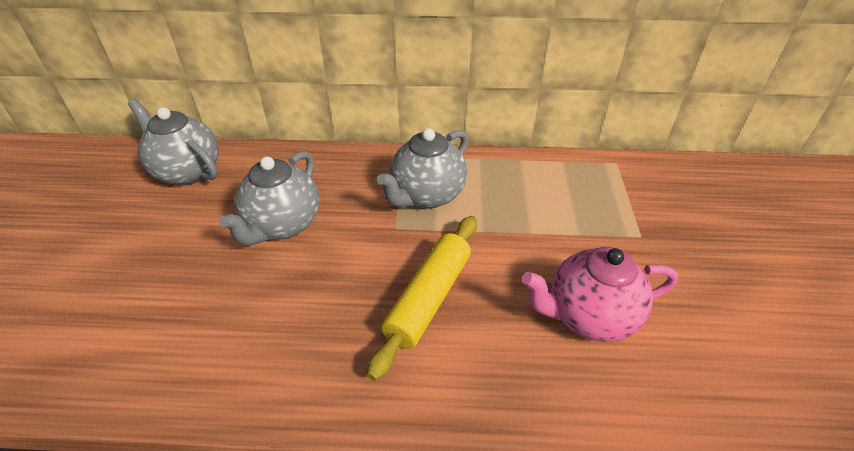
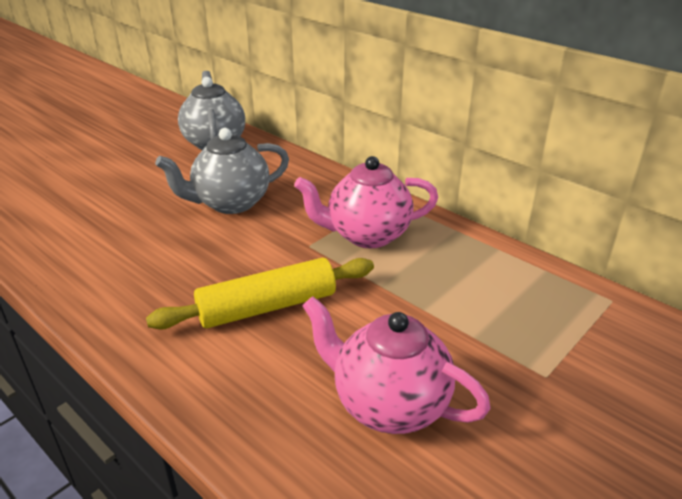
camera: 40 degrees right, 10 degrees down
(427, 195) = (367, 235): grey teapot -> pink teapot

